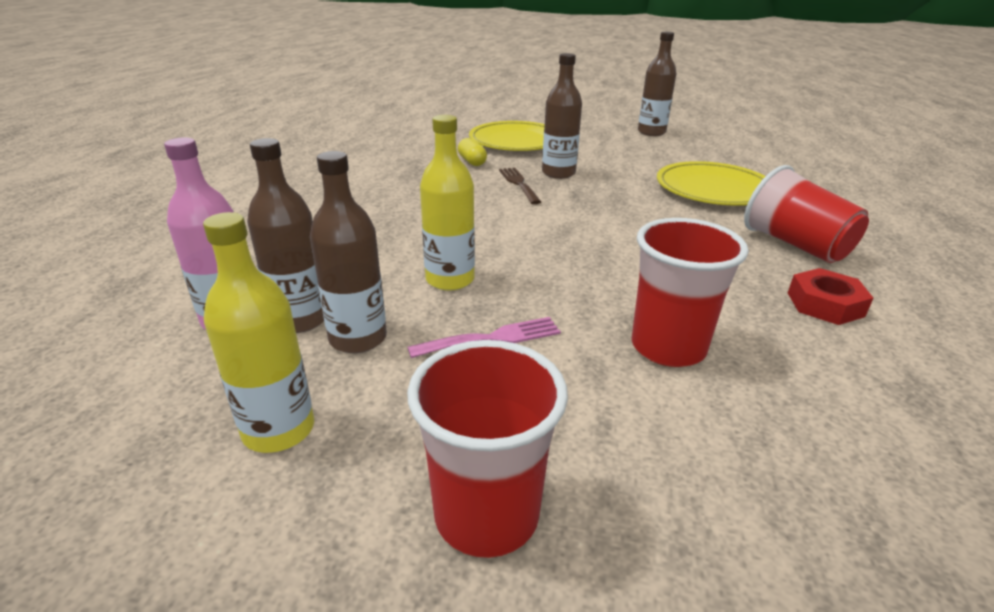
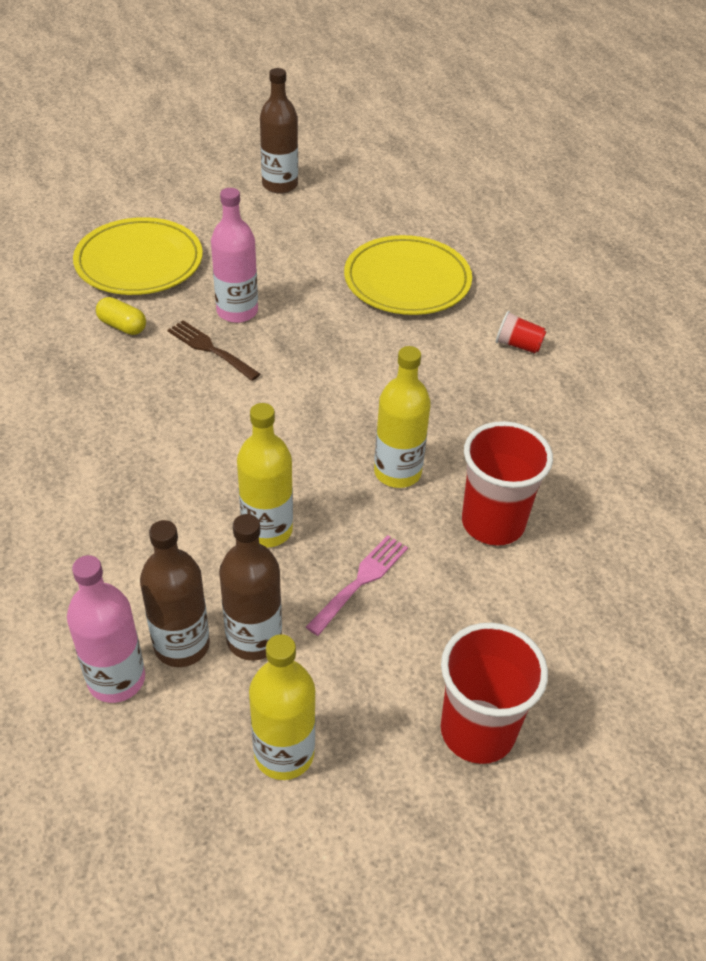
camera: 35 degrees left, 15 degrees up
(558, 173) = (237, 311): brown bottle -> pink bottle
(601, 283) = (397, 472): none -> yellow bottle
(795, 245) = (518, 345): red cup -> red cup, size x0.48
(825, 304) = (573, 417): red nut -> none

